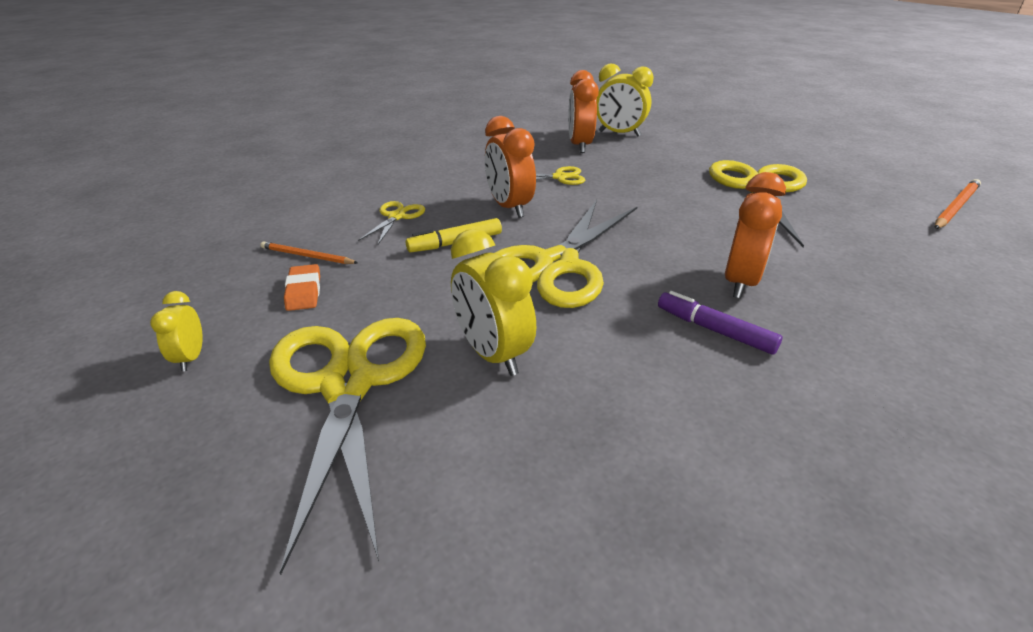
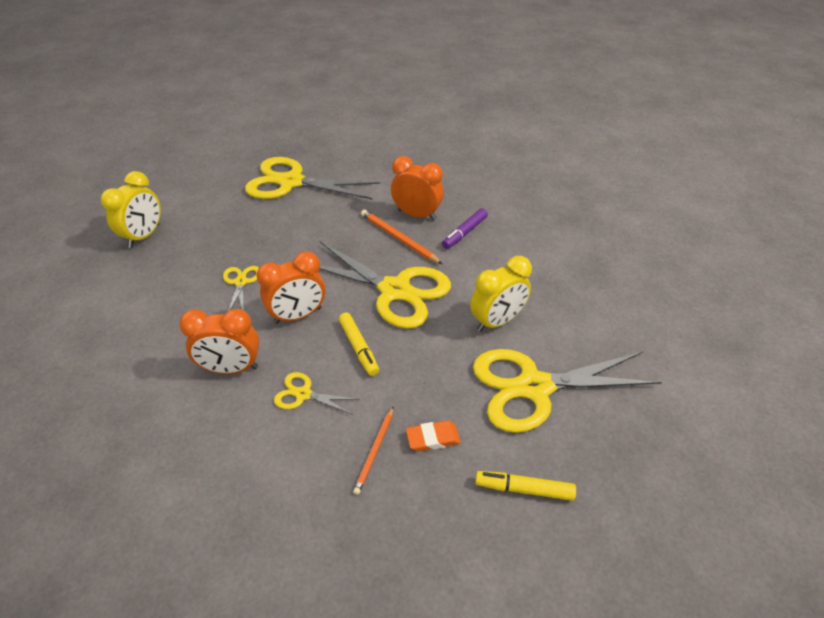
camera: 90 degrees left, 10 degrees up
(191, 358) = (524, 489): yellow clock -> yellow marker
(579, 146) = (166, 265): orange clock -> orange clock (231, 368)
(955, 207) = (333, 119): orange pencil -> orange pencil (398, 238)

